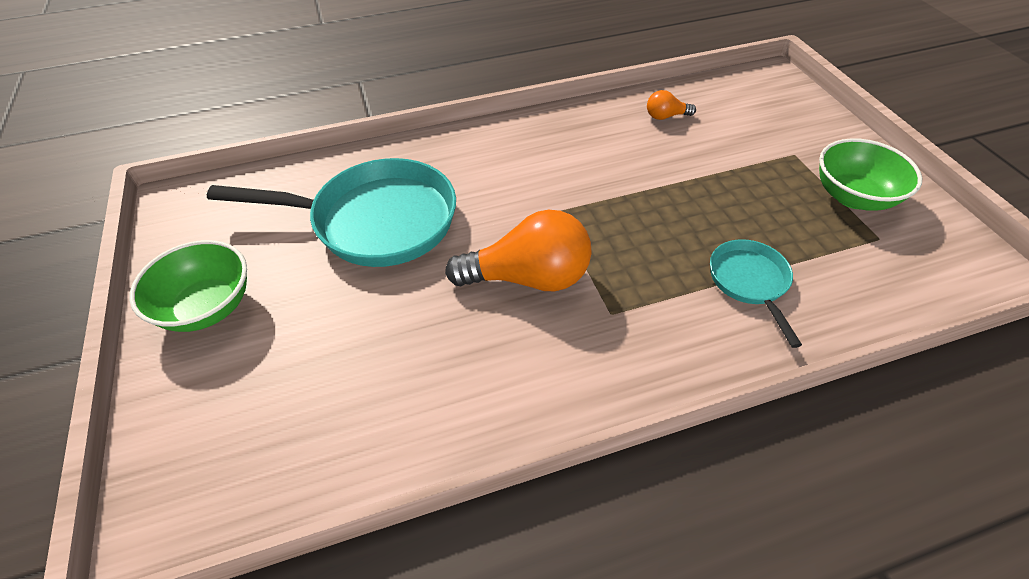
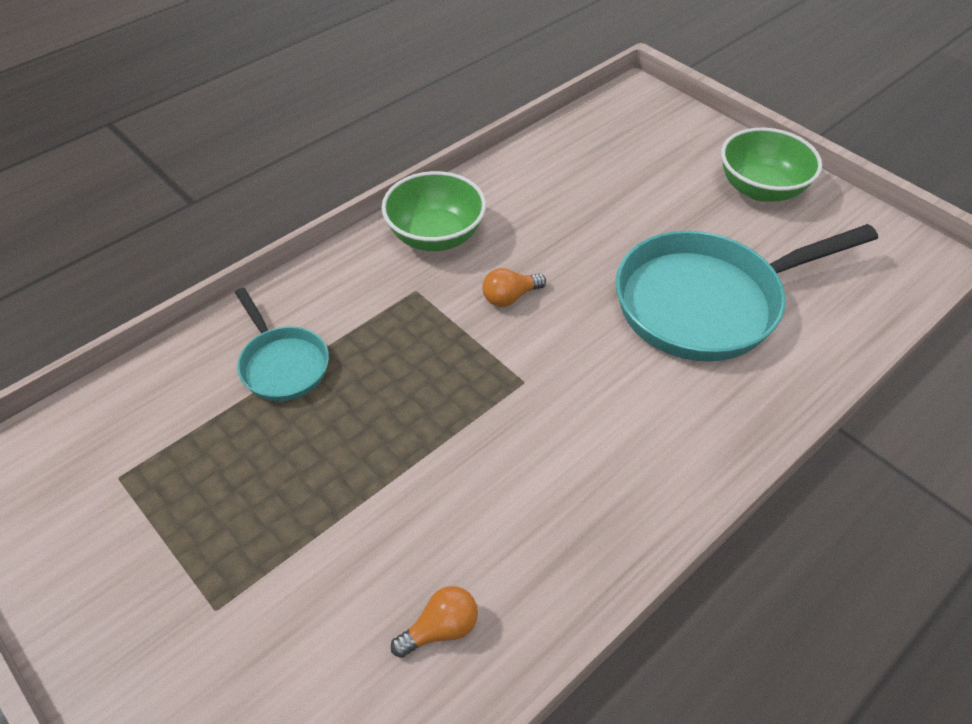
camera: 155 degrees right, 0 degrees up
(528, 277) = (510, 297): orange light bulb -> orange light bulb, size x0.46
(853, 196) = (137, 542): green bowl -> green bowl (435, 236)

